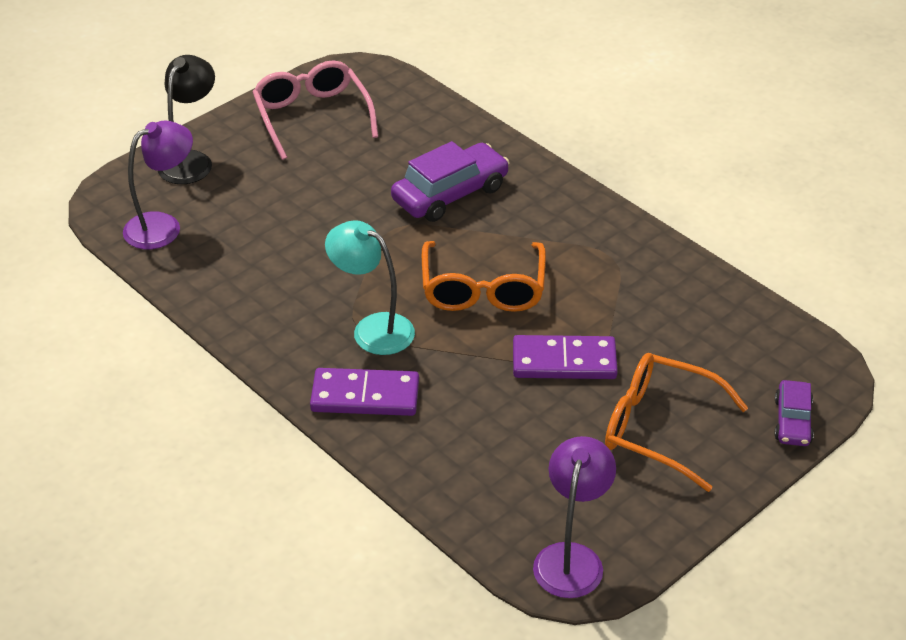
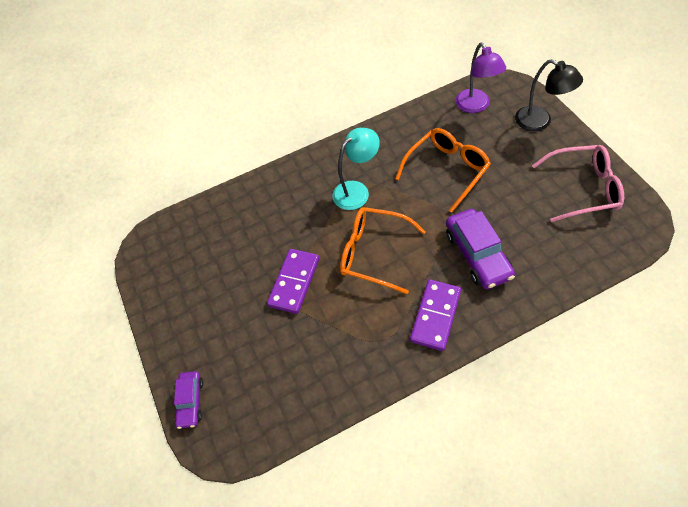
camera: 115 degrees right, 15 degrees up
(365, 396) = (305, 179): purple domino -> purple domino (435, 316)
(571, 558) = (156, 248): purple lamp -> none
(659, 428) = (220, 318): orange glasses -> orange glasses (447, 170)
(792, 421) = (190, 402): purple car -> purple car turned 120 degrees counterclockwise

